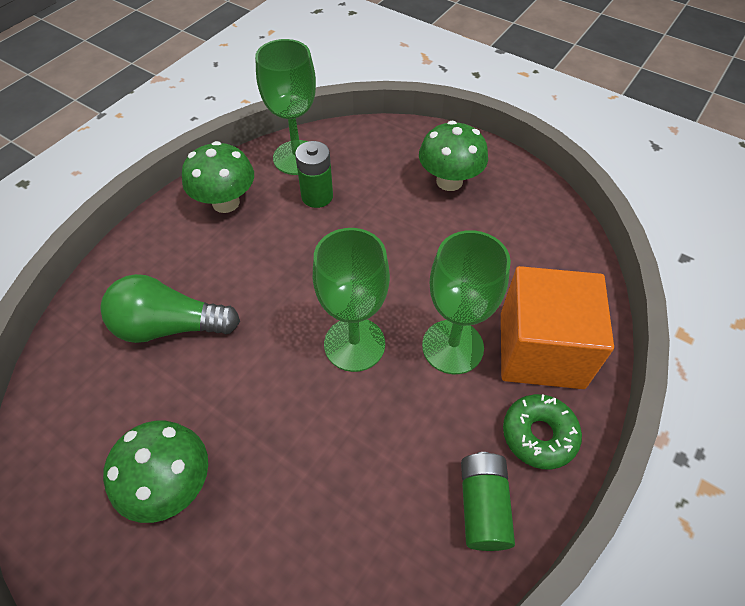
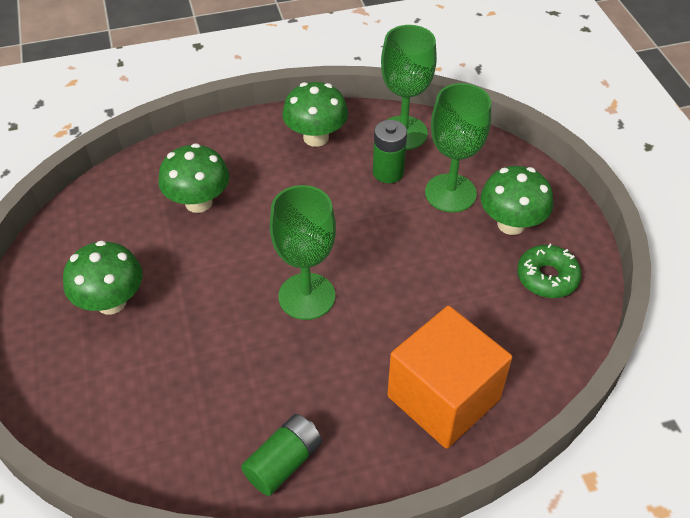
camera: 40 degrees right, 5 degrees down
(170, 326) = (198, 202): green light bulb -> green mushroom
(452, 346) = (376, 347): green goblet -> green goblet (450, 193)
(539, 435) = (374, 451): green donut -> green donut (547, 277)

